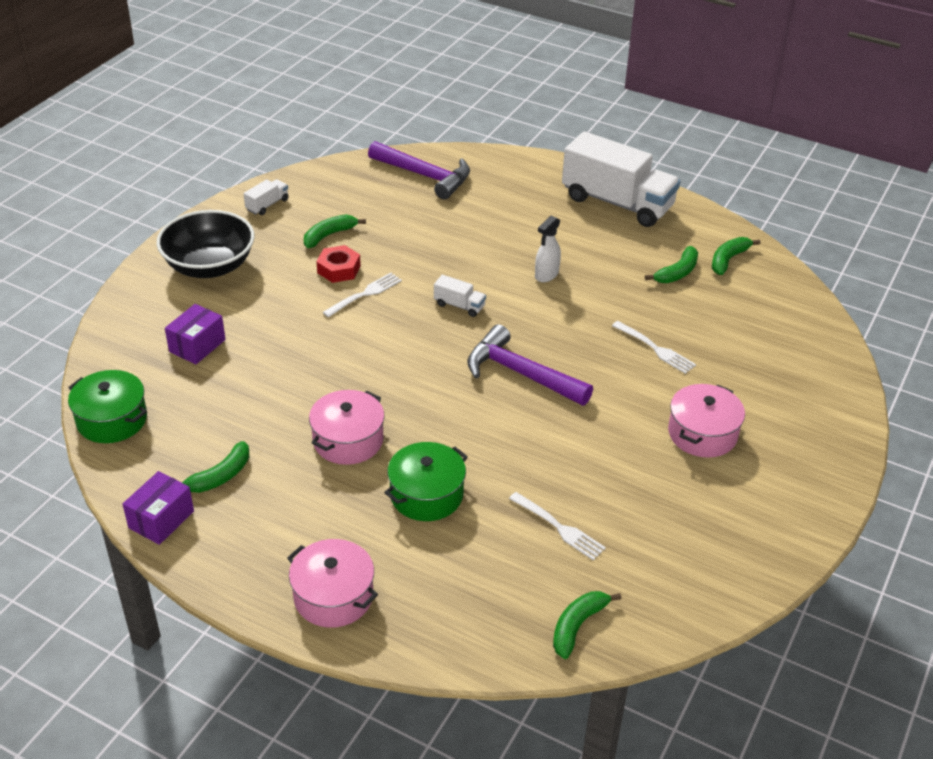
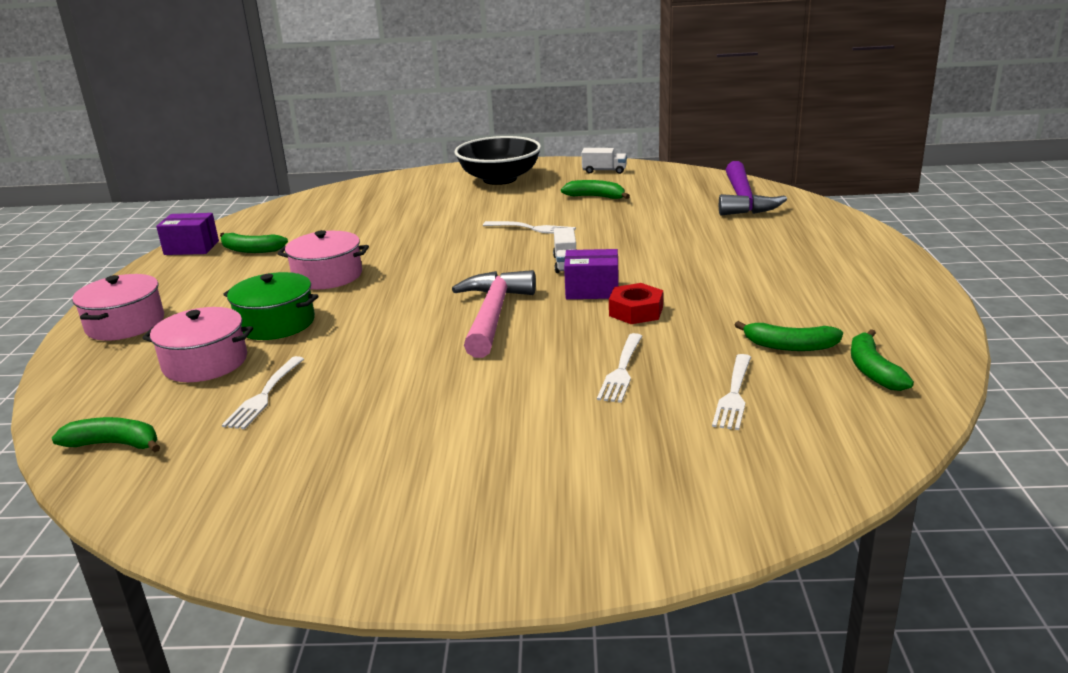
camera: 65 degrees right, 15 degrees down
(112, 420) = (292, 206): green pot -> none
(197, 346) = (399, 202): purple box -> purple box (592, 290)
(339, 269) = (554, 212): red nut -> red nut (636, 311)
(520, 373) = (493, 315): purple hammer -> pink hammer
(546, 275) = (672, 284): white spray bottle -> none
(617, 203) = (865, 282): white truck -> none
(702, 433) = (492, 439): pink pot -> pink pot (205, 362)
(718, 319) = (734, 394): none -> white fork
(728, 260) = (873, 370): green banana -> green banana turned 105 degrees counterclockwise

